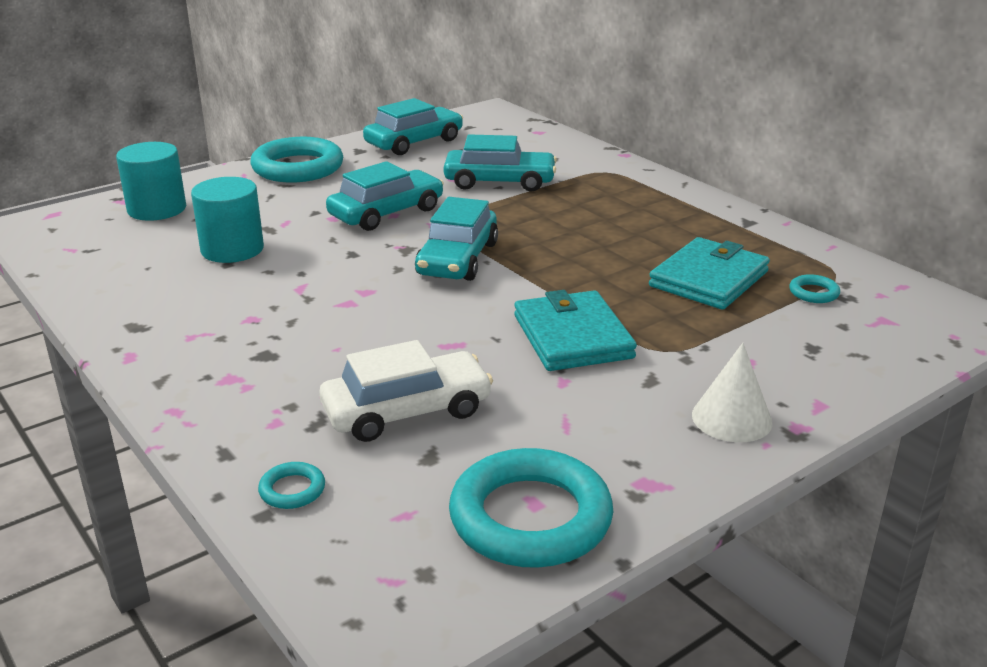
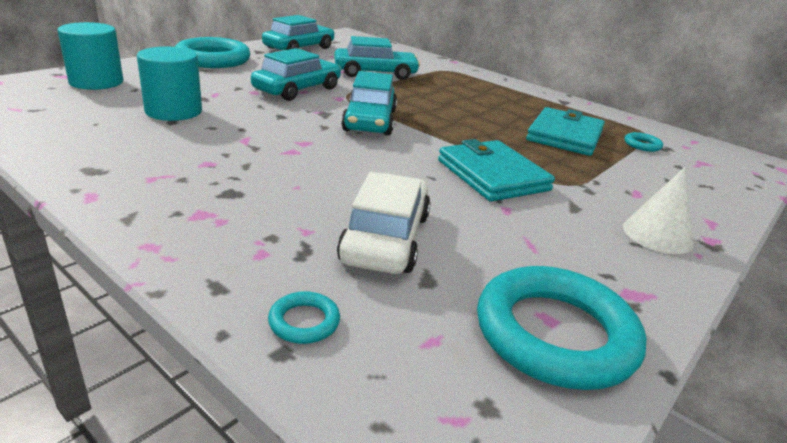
camera: 15 degrees left, 0 degrees up
(407, 411) = (385, 238): white car -> white car turned 45 degrees counterclockwise

